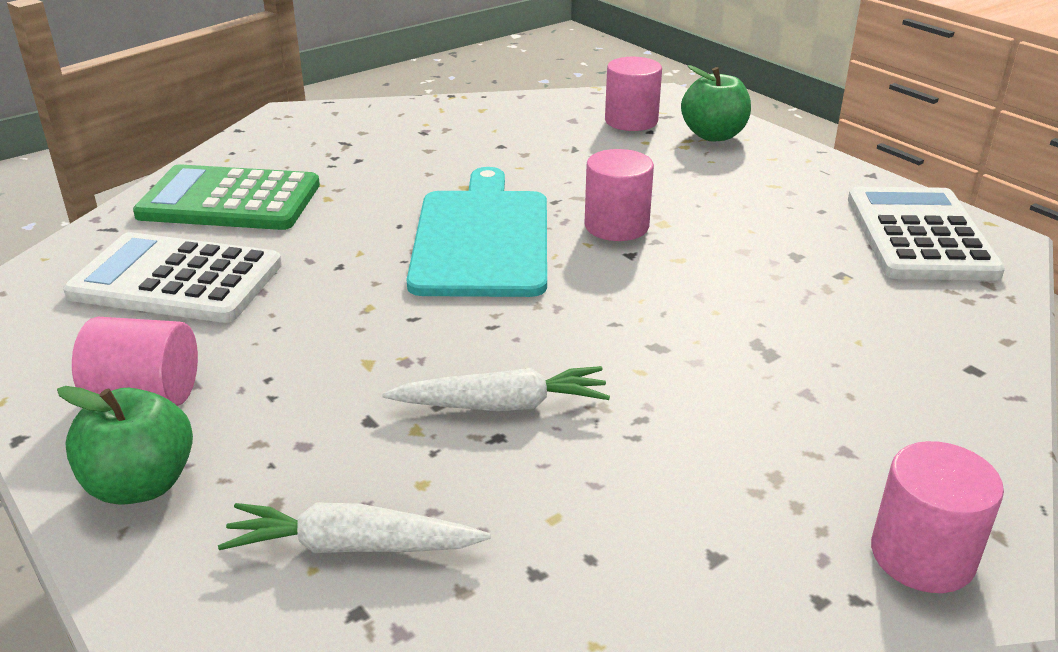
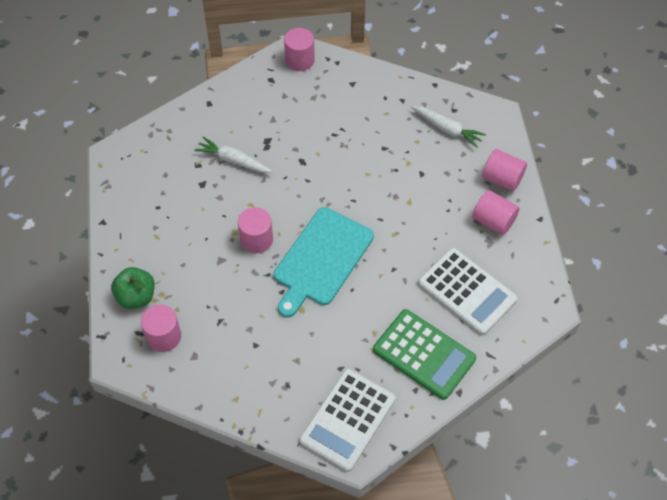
camera: 150 degrees left, 25 degrees up
(141, 484) = (502, 179): green apple -> pink cylinder
(502, 405) = (374, 160): white carrot -> white carrot (233, 160)
(920, 235) = (139, 171): white calculator -> white calculator (347, 420)

